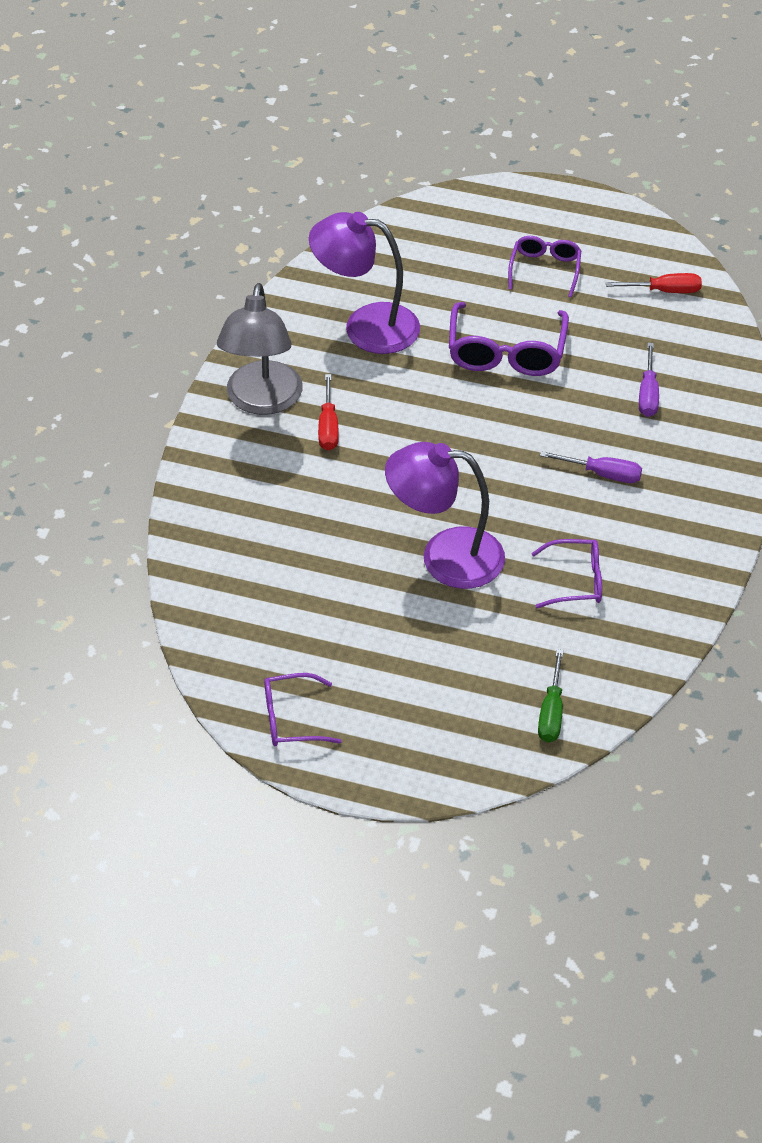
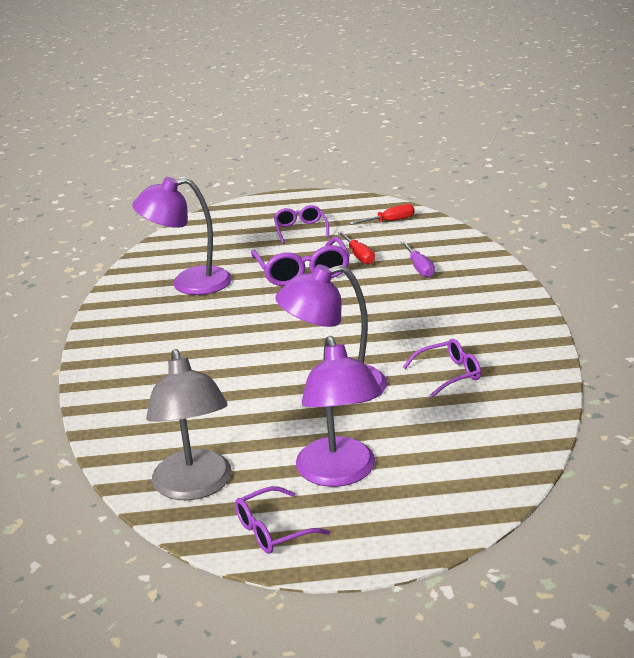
camera: 20 degrees left, 20 degrees down
(262, 401) = (129, 339): grey lamp -> grey lamp (195, 487)
(328, 427) = (192, 340): red screwdriver -> red screwdriver (359, 256)
(388, 675) = (339, 473): none -> purple lamp
(551, 712) = (495, 458): green screwdriver -> none
(603, 474) = (421, 313): purple screwdriver -> none

